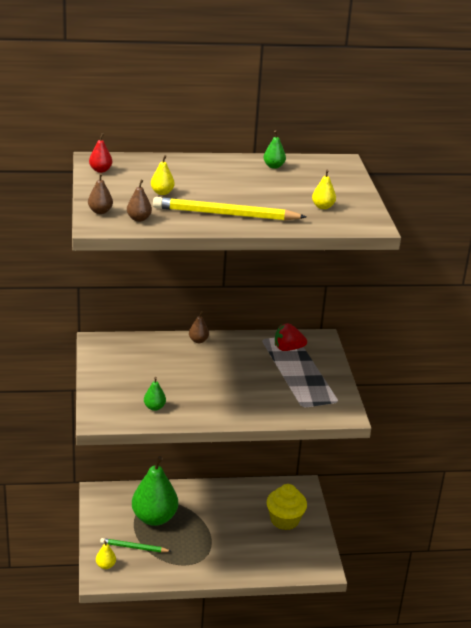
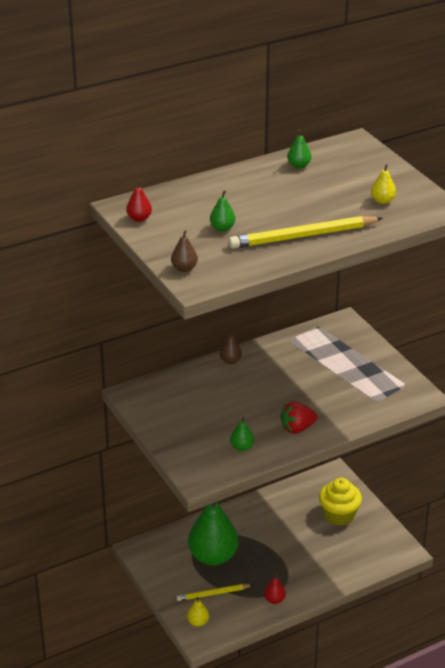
camera: 20 degrees left, 5 degrees up
(134, 547) = (213, 594): green pencil -> yellow pencil
(139, 219) = (228, 266): brown pear -> none
(162, 192) = (222, 228): yellow pear -> green pear
(182, 570) = (274, 600): none -> red pear
(288, 348) = (321, 343): red strawberry -> red strawberry (297, 428)

